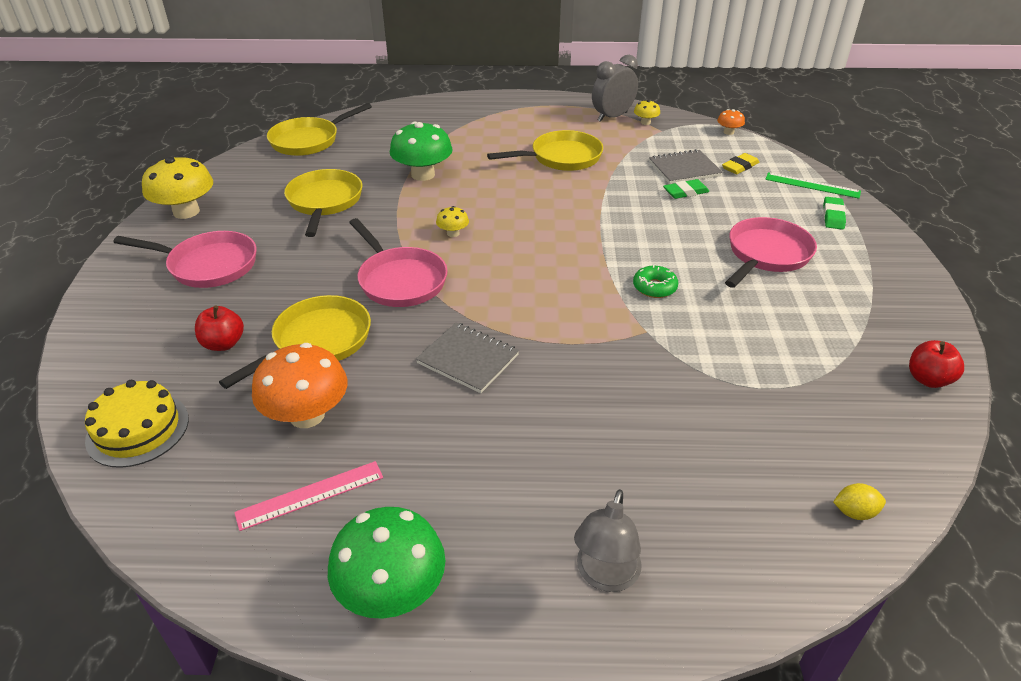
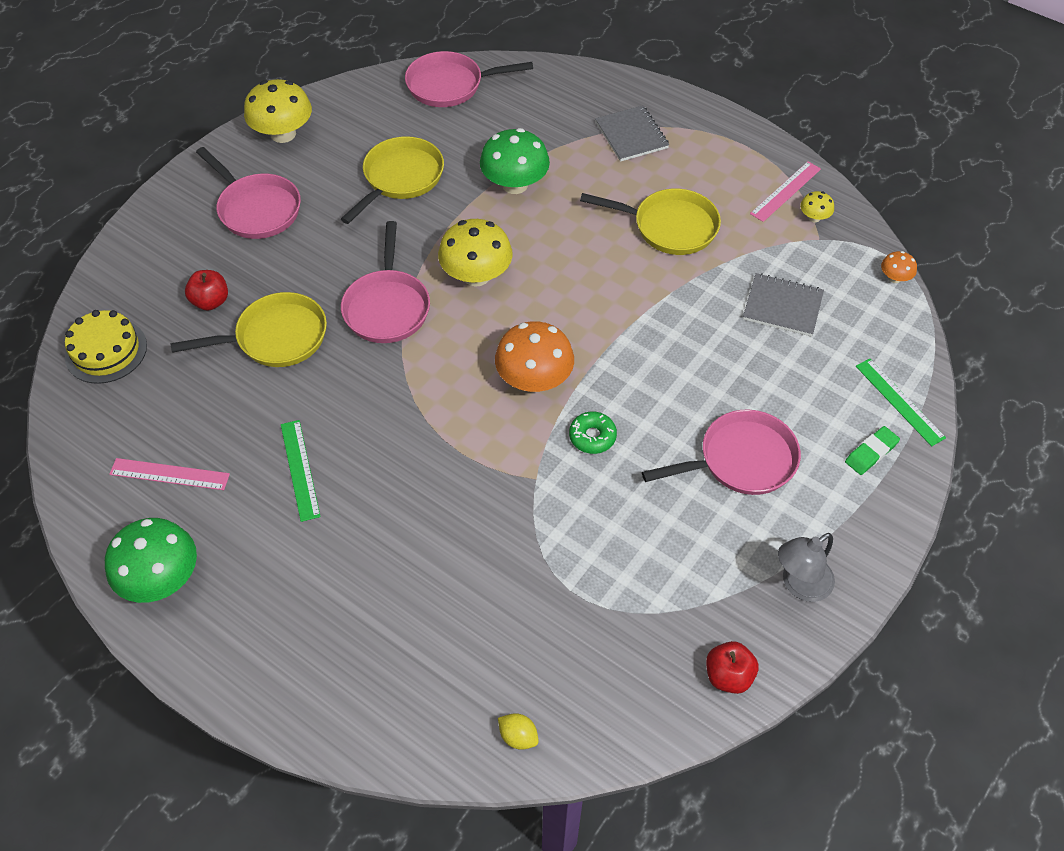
camera: 35 degrees right, 15 degrees up
(307, 415) = (217, 404): orange mushroom -> orange mushroom (534, 379)
(309, 140) = (450, 85): yellow pan -> pink pan
(443, 423) = (300, 469): none -> green ruler
(453, 233) = (476, 275): yellow mushroom -> yellow mushroom, size x2.10
(468, 359) = (369, 421): grey notebook -> grey notebook (631, 135)
(605, 576) = (296, 659): grey lamp -> grey lamp (799, 585)
(612, 117) = (785, 191): grey clock -> pink ruler
(685, 192) = (748, 339): green eraser -> none
(740, 167) = (848, 334): yellow eraser -> none

